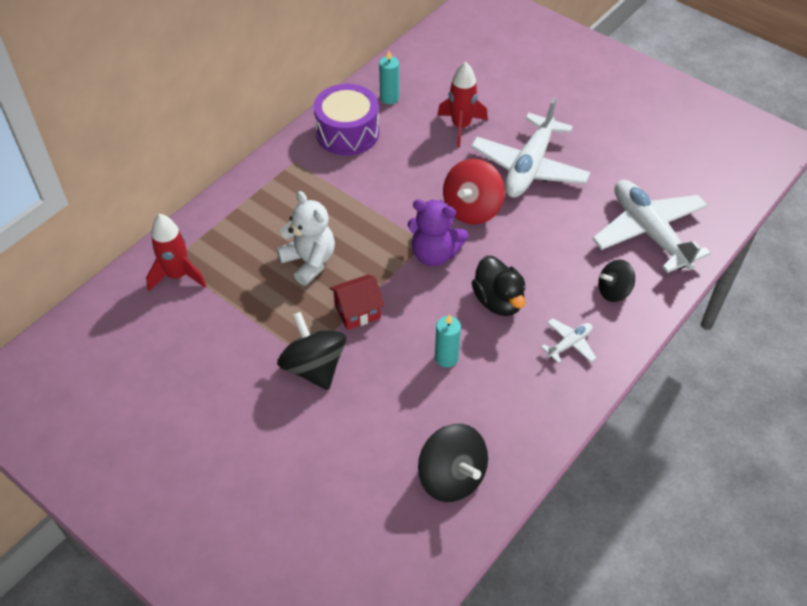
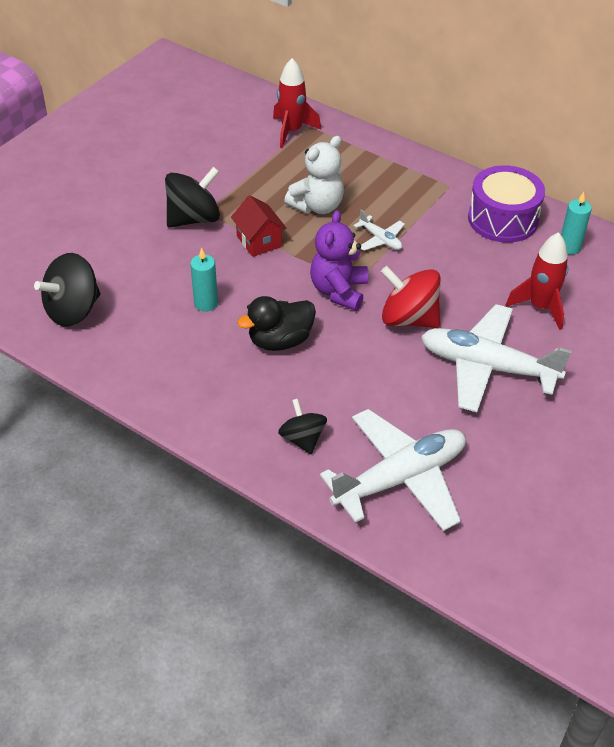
camera: 85 degrees right, 5 degrees down
(569, 344) = (225, 397): white plane -> white plane (380, 239)

